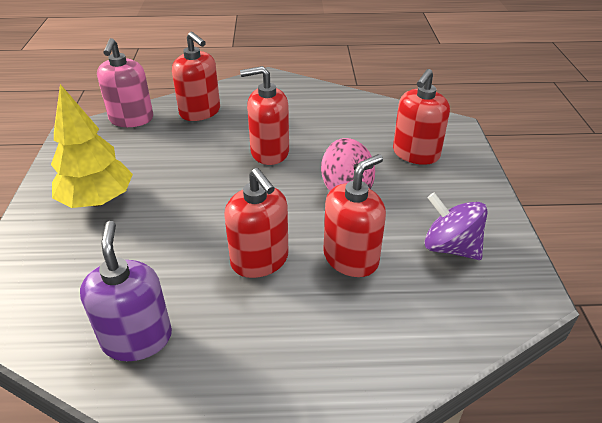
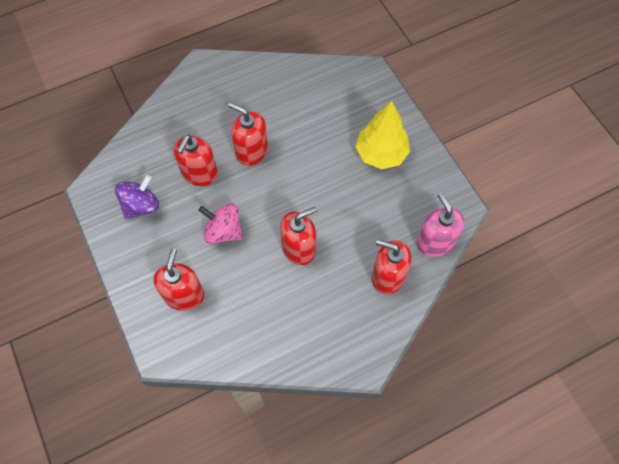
camera: 155 degrees right, 25 degrees up
(137, 338) = (285, 86): purple soap dispenser -> none
(450, 247) = (141, 206): purple spinning top -> purple spinning top turned 60 degrees counterclockwise

